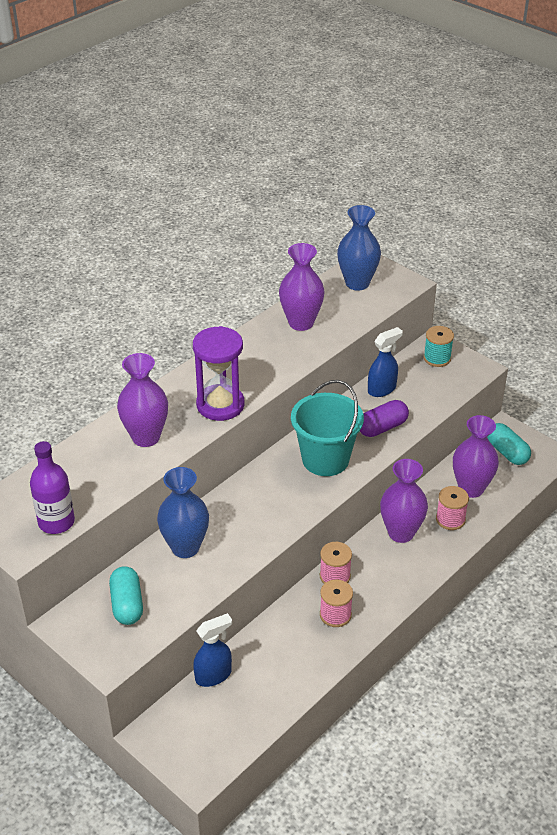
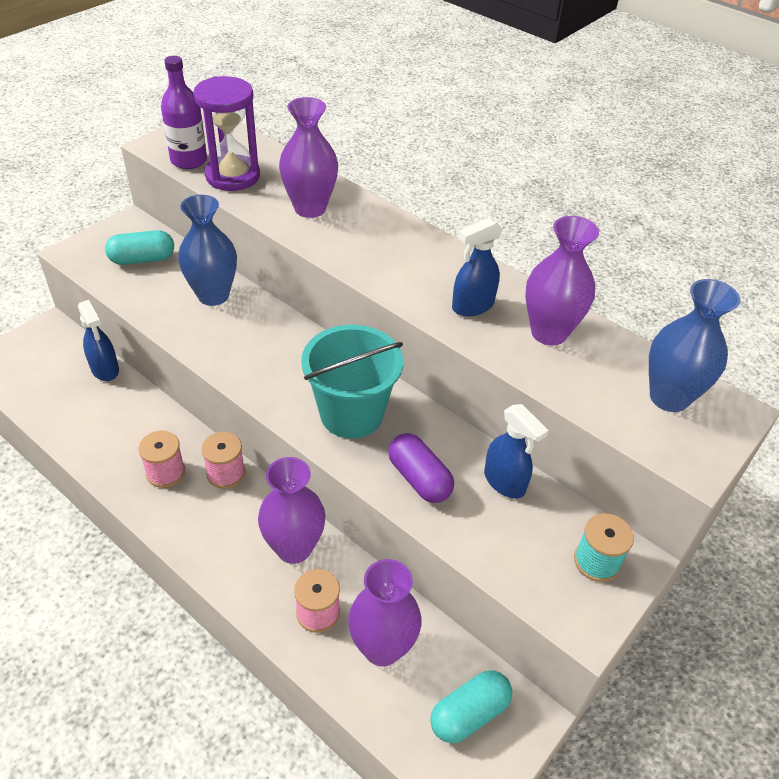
camera: 85 degrees right, 5 degrees up
(220, 405) = (366, 261): purple hourglass -> purple hourglass (233, 176)
(274, 354) = (472, 306): none -> blue spray bottle

